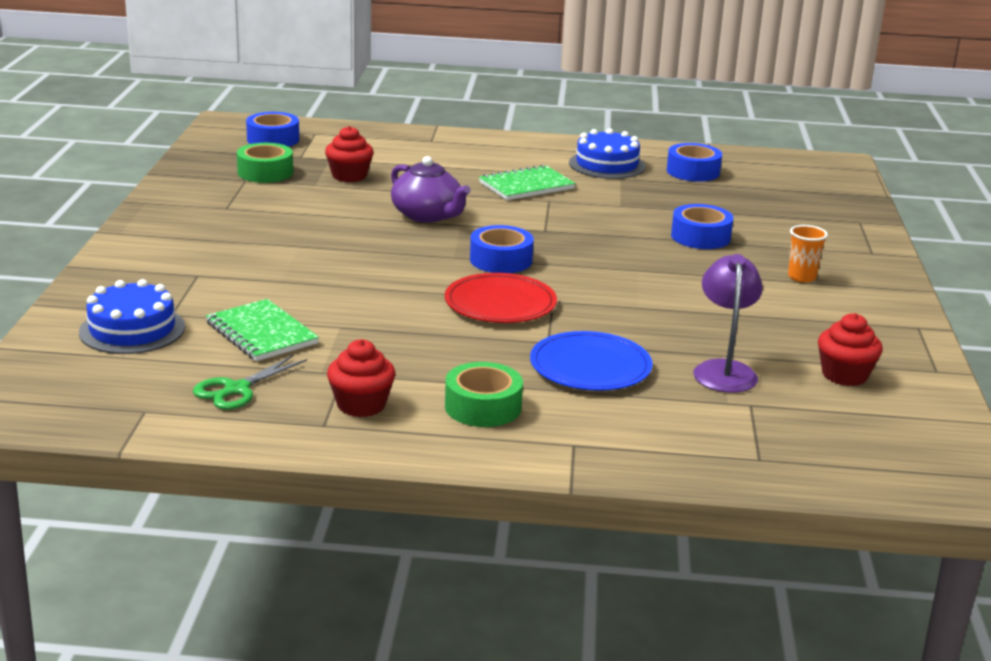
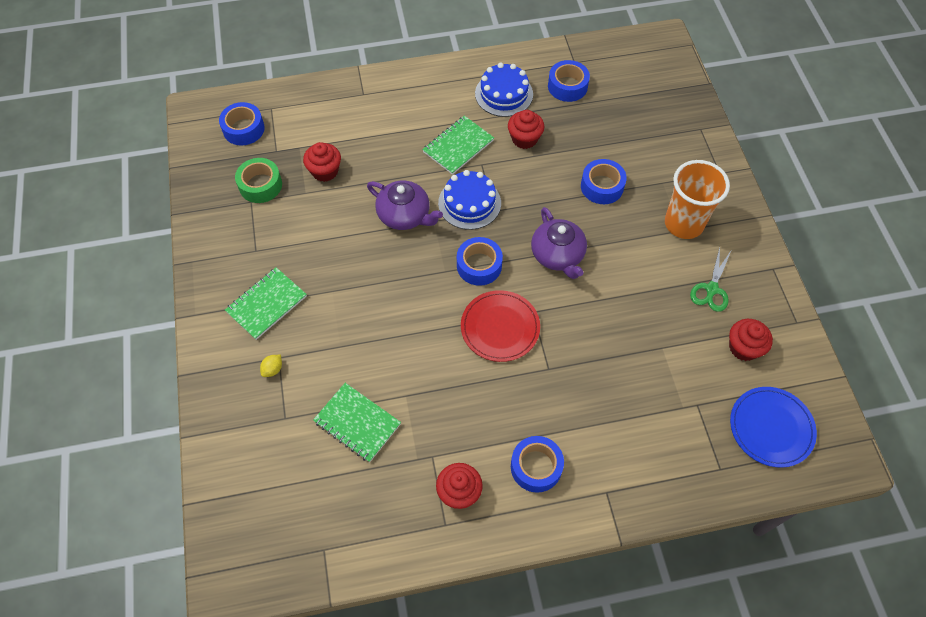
camera: 15 degrees left, 35 degrees up
(132, 329) = (267, 448): blue cake -> blue cake (469, 203)
(184, 281) = (273, 369): none -> yellow lemon
(211, 241) = (266, 304): none -> green notebook
(237, 389) = (371, 501): green scissors -> green scissors (711, 289)
(483, 407) = (536, 467): green tape -> blue tape
(590, 367) = (585, 392): blue plate -> blue plate (771, 428)
(611, 270) = (557, 255): none -> purple teapot
(615, 194) = (524, 139): none -> red cupcake
(724, 370) = (669, 367): purple lamp -> none
(801, 277) = (683, 224): orange cup -> orange cup, size x2.02

